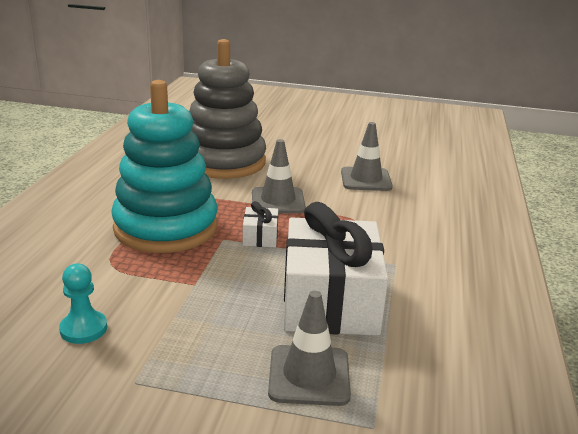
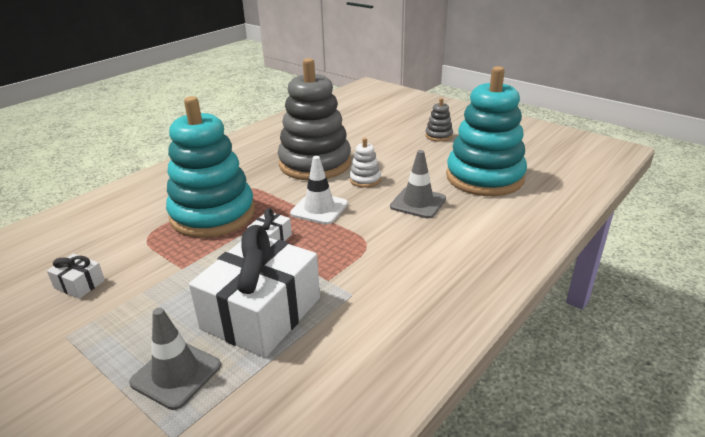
camera: 30 degrees right, 5 degrees up
(83, 329) = (79, 284): turquoise pawn -> white gift
(278, 201) = (319, 209): grey traffic cone -> white traffic cone
(293, 168) = (365, 180): none -> white stacking toy
(319, 121) = (438, 136): none -> grey stacking toy
(399, 150) = (484, 177): none -> turquoise stacking toy

